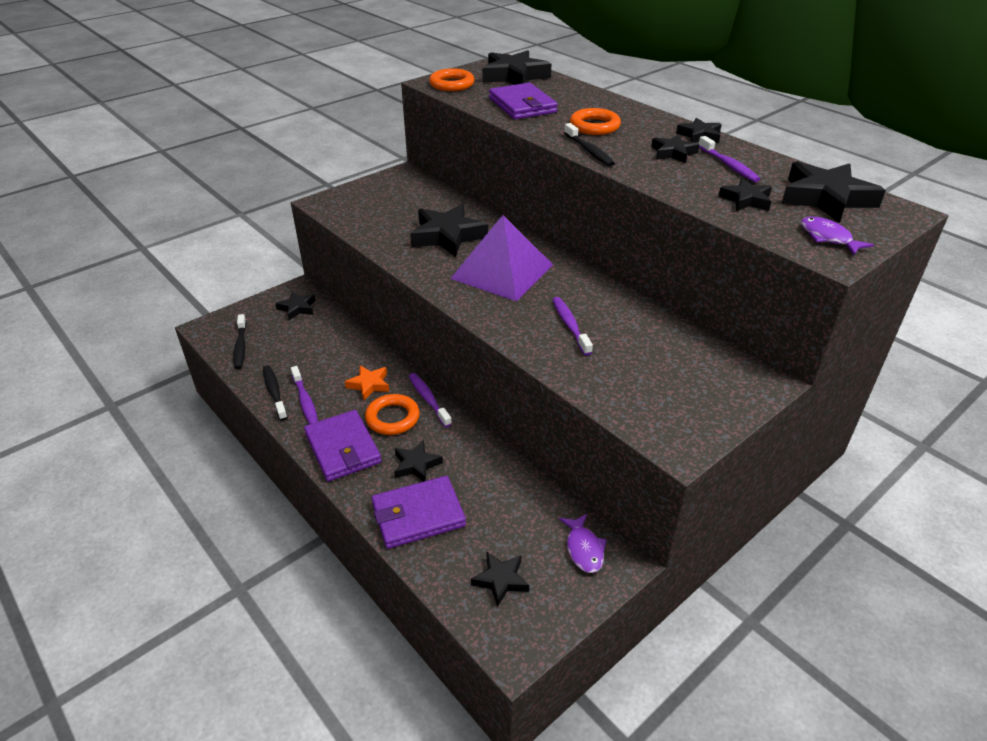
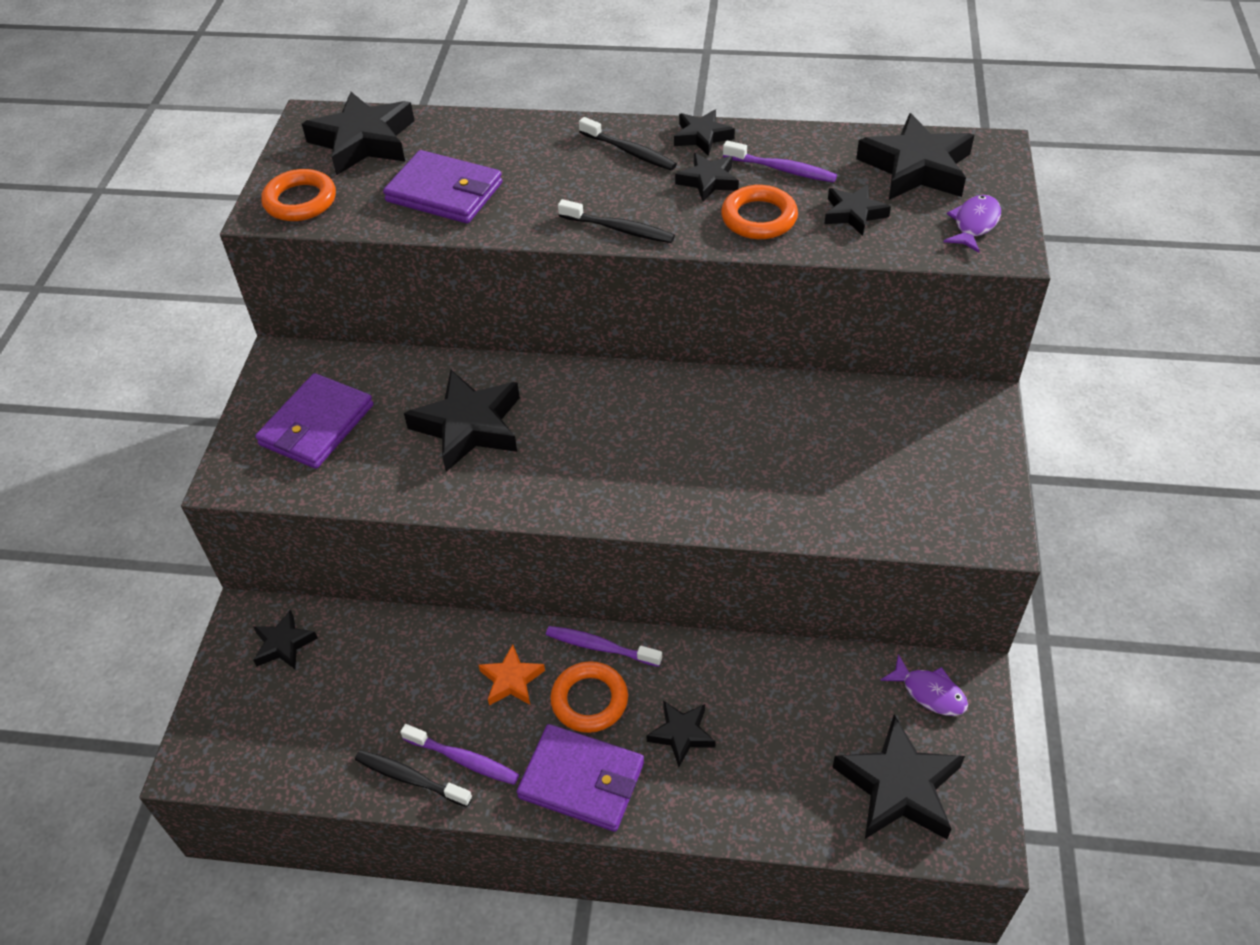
camera: 40 degrees left, 10 degrees up
(240, 346) = (279, 753): black toothbrush -> black toothbrush (630, 152)
(418, 515) = (750, 787): purple wallet -> purple wallet (316, 425)
(500, 580) = (898, 787): black star -> black star, size x1.81
(502, 271) = (594, 437): purple pyramid -> none
(570, 325) = (748, 462): purple toothbrush -> none
(594, 126) = (575, 183): orange ring -> orange ring (759, 218)
(828, 238) = (974, 224): purple fish -> purple fish turned 105 degrees clockwise

